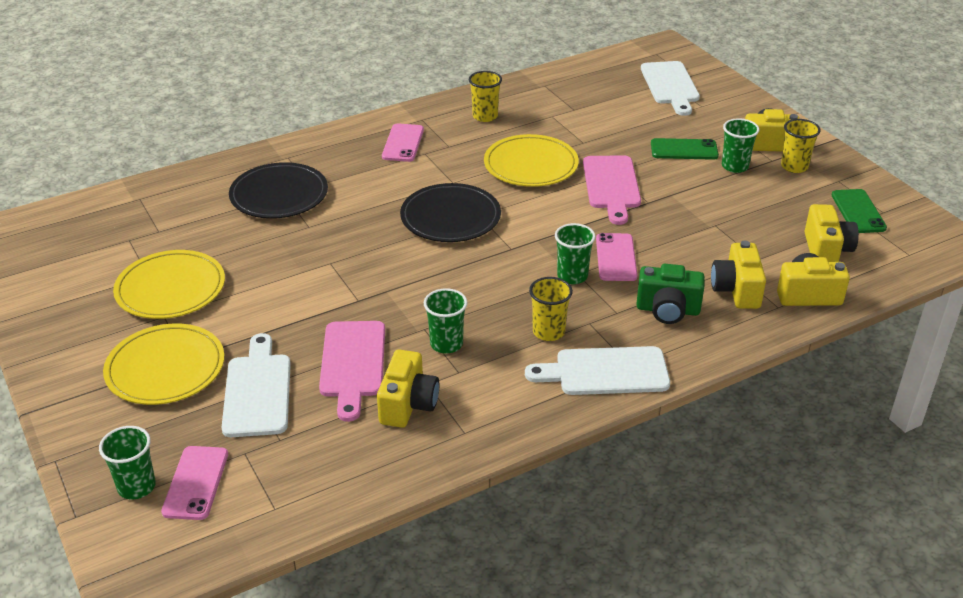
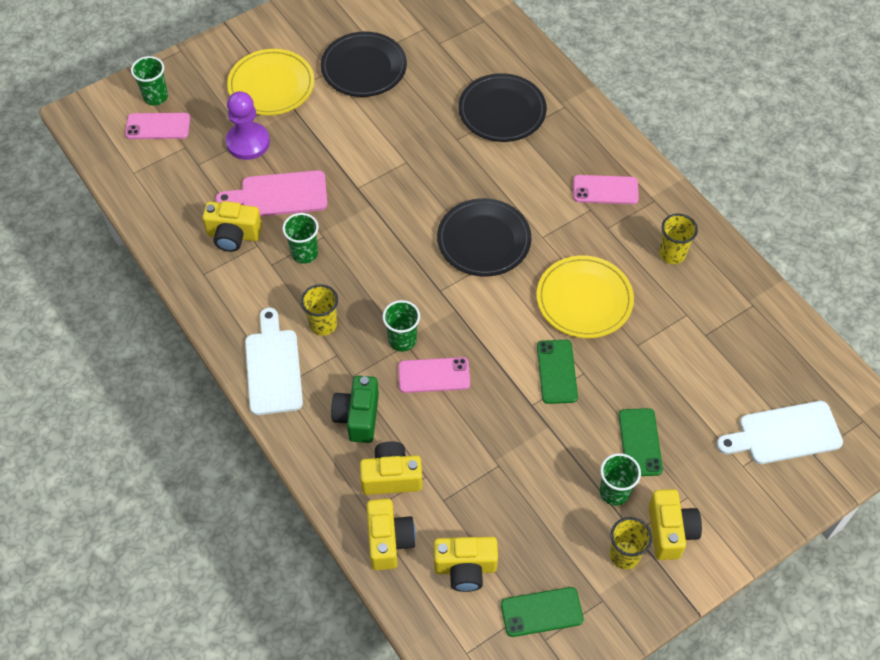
camera: 85 degrees right, 20 degrees up
(170, 288) = (364, 67): yellow plate -> black plate
(258, 391) = (248, 142): white cutting board -> purple pawn
(611, 186) = (556, 372): pink cutting board -> green phone

